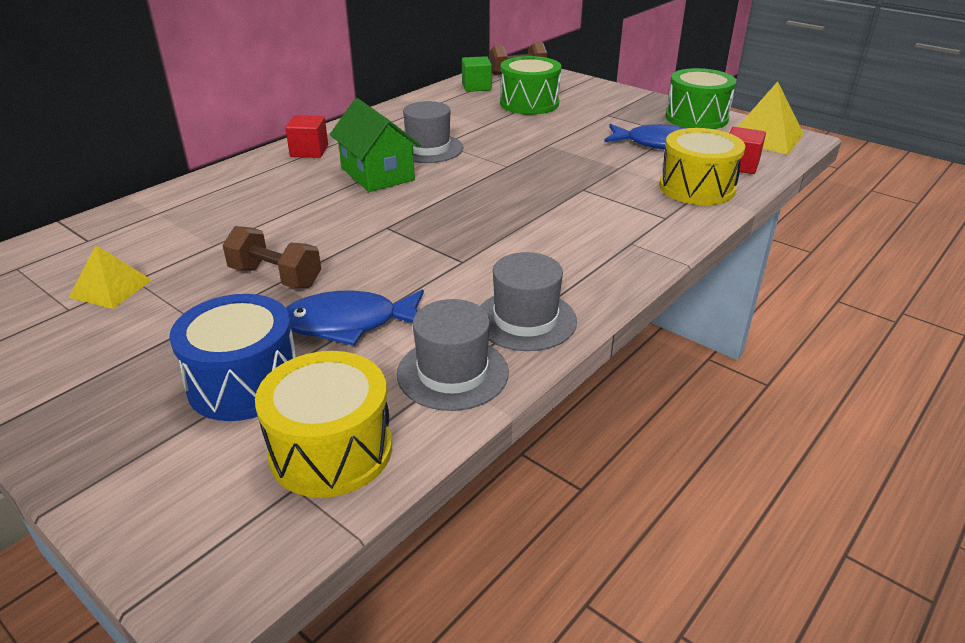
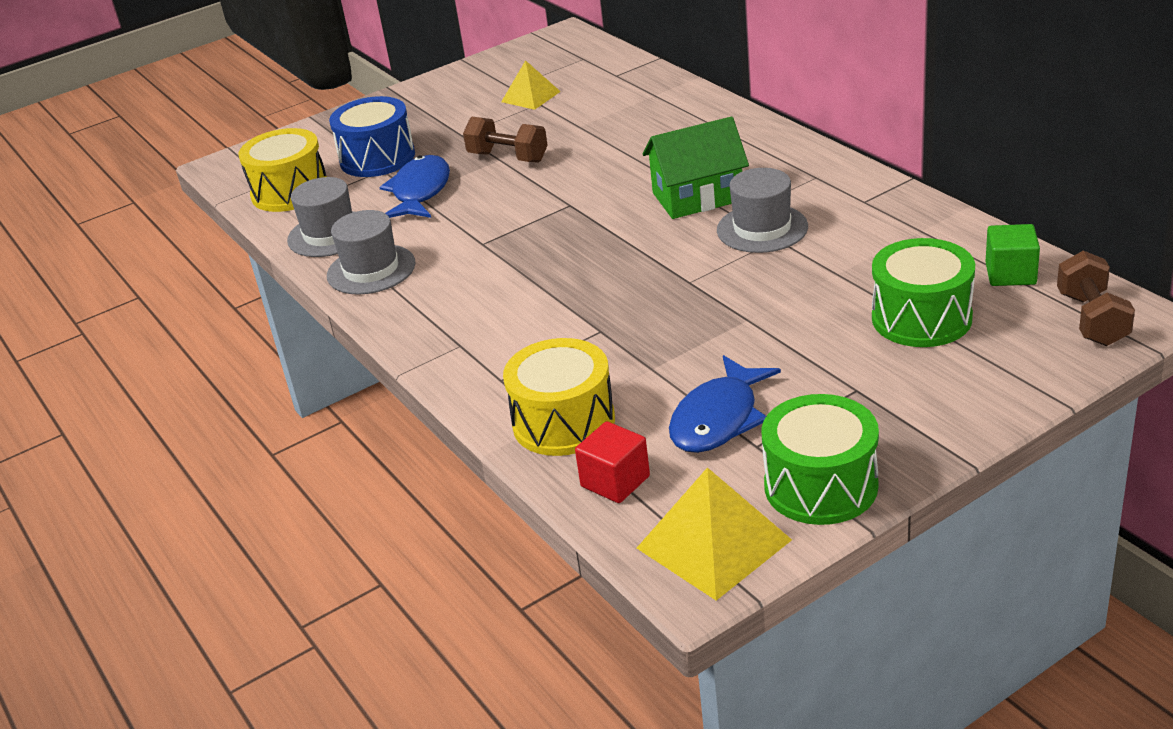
camera: 110 degrees right, 0 degrees up
(275, 277) = (508, 157): brown dumbbell -> brown dumbbell turned 75 degrees clockwise
(309, 151) = (778, 154): red cube -> none

